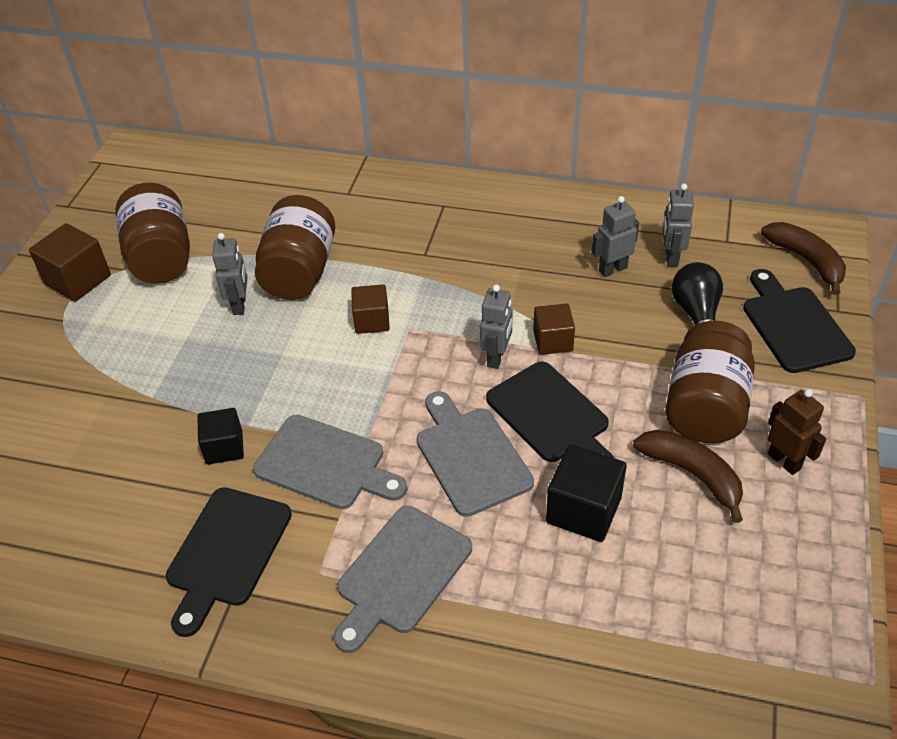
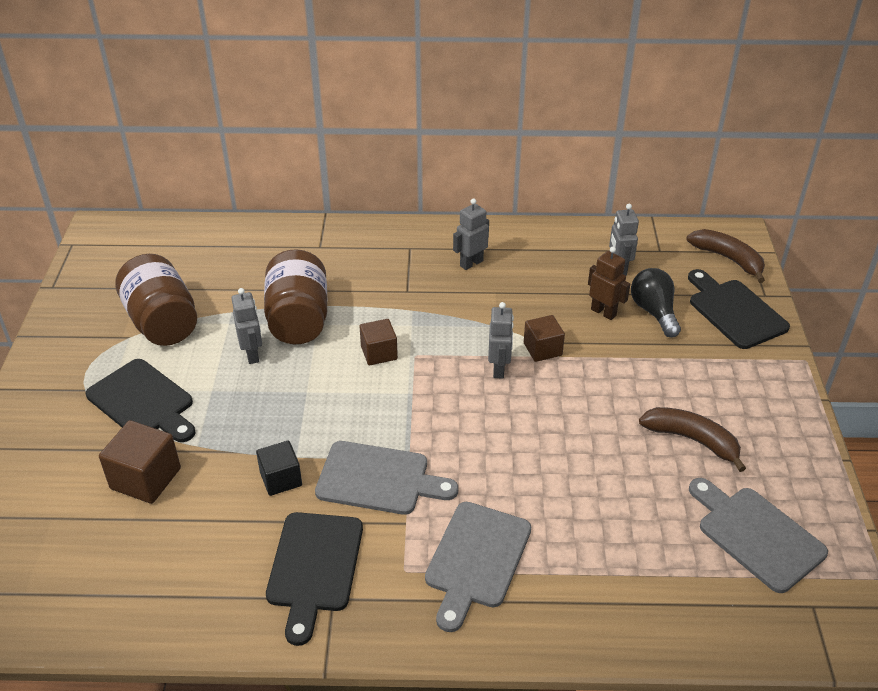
camera: 15 degrees left, 5 degrees down
(78, 280) = (87, 352): brown cube -> brown cube (145, 478)
(470, 456) = (503, 453): grey cutting board -> grey cutting board (756, 535)
(551, 416) = (561, 410): black cutting board -> black cutting board (143, 401)
(583, 510) = (613, 482): black cube -> none
(612, 269) = (573, 284): grey robot -> grey robot (471, 263)
(705, 407) = (685, 385): brown jar -> none
(784, 461) = (761, 419): brown robot -> brown robot (603, 312)

